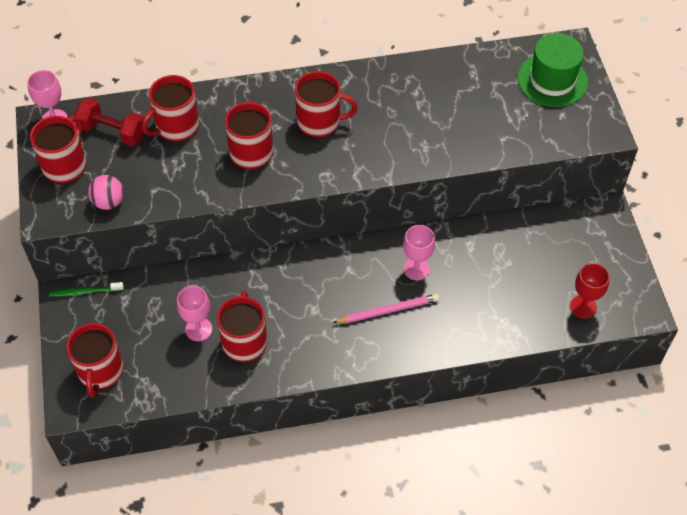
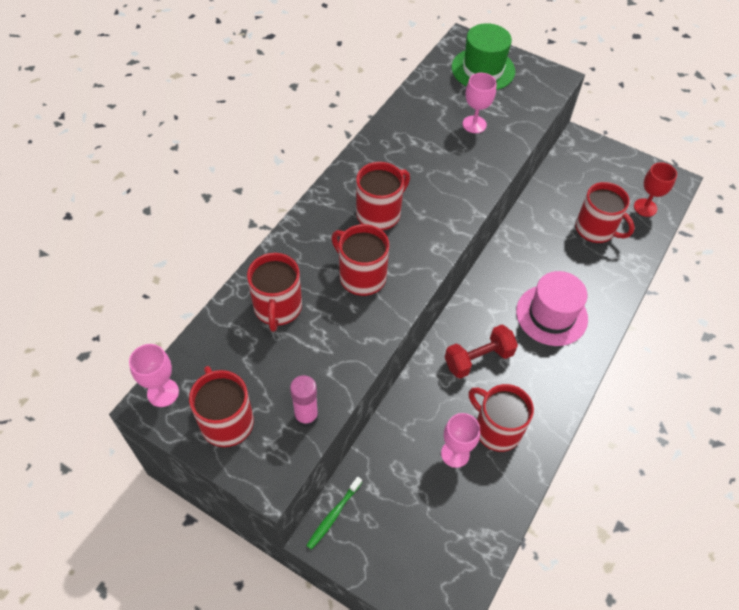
camera: 50 degrees left, 0 degrees up
(100, 371) = (430, 563): red mug -> red mug (595, 229)
(108, 202) = (306, 416): pink ball -> pink glue stick
(113, 132) = (230, 357): red dumbbell -> red dumbbell (478, 359)
(388, 310) = (551, 315): pink pencil -> pink hat
(416, 269) = (530, 271): pink goblet -> pink goblet (474, 124)

